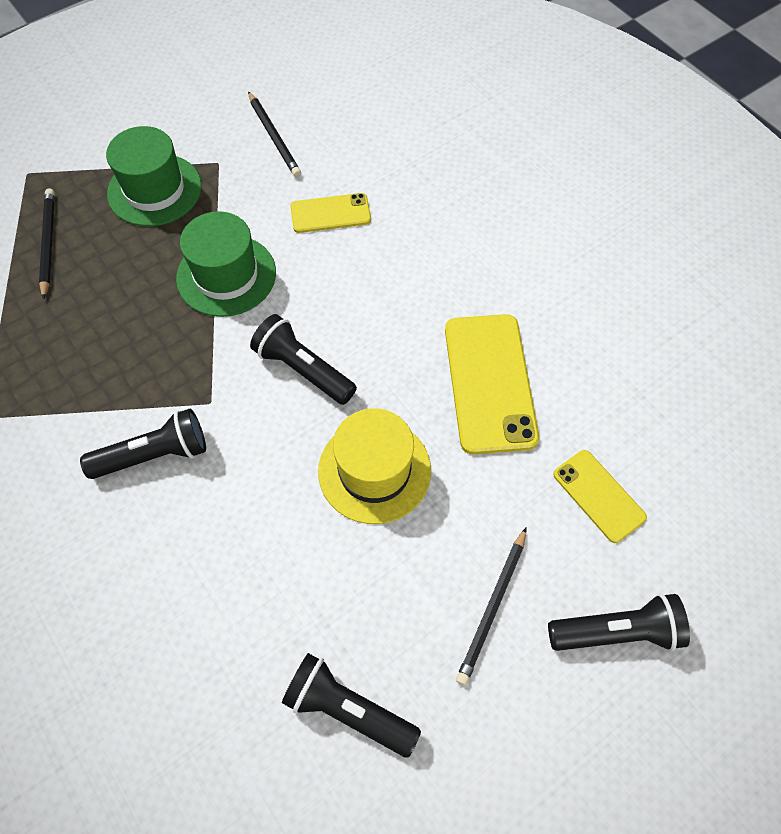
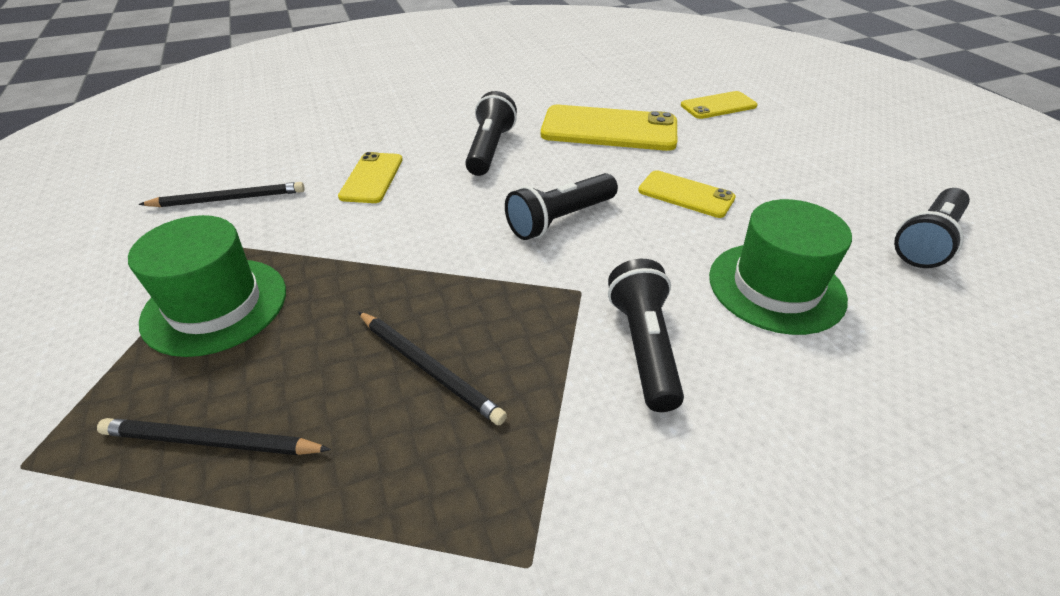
camera: 75 degrees left, 20 degrees down
(226, 275) = (405, 257): green hat -> green hat (776, 287)
(374, 470) = (686, 194): yellow hat -> yellow phone
(492, 607) = (815, 159): black pencil -> black pencil (429, 368)
(617, 631) = (825, 117): black flashlight -> black flashlight (489, 149)

